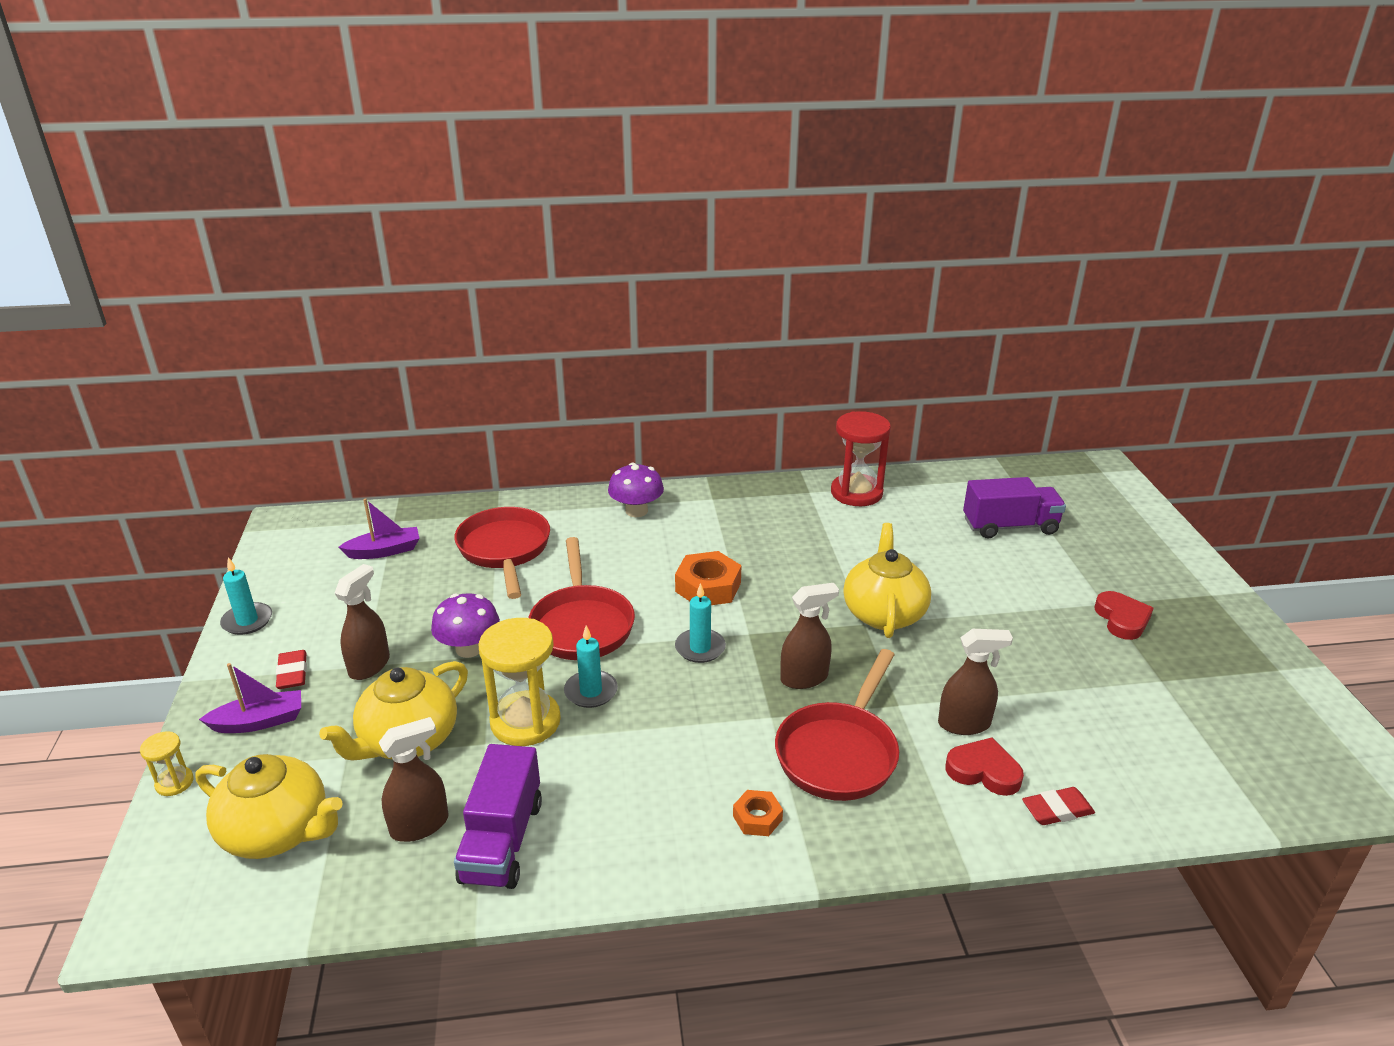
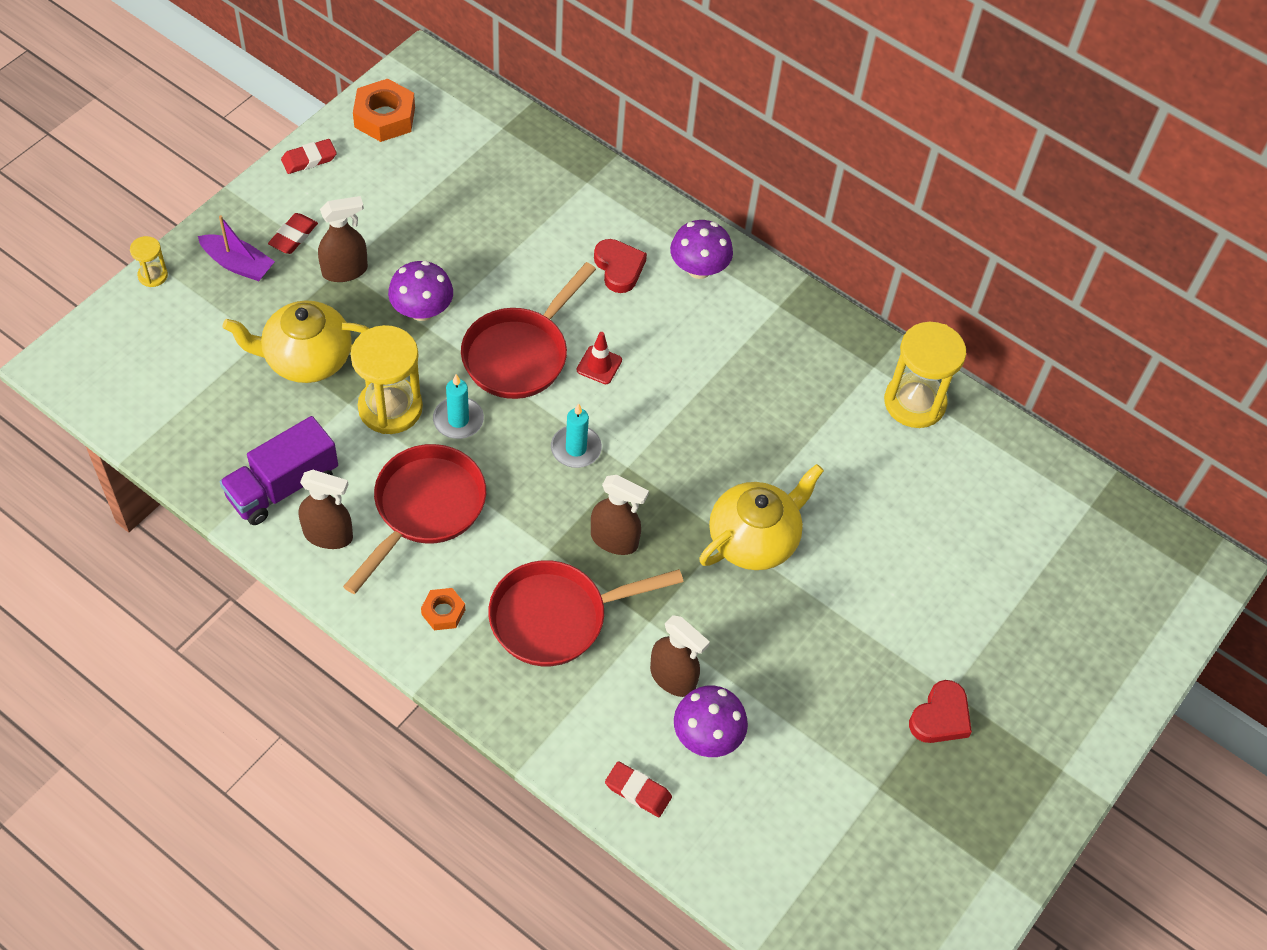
camera: 40 degrees right, 25 degrees up
(247, 621) = (309, 159): turquoise candle -> red eraser
(278, 832) = (174, 366): yellow teapot -> none
(384, 551) = (463, 158): purple boat -> none
(420, 825) = (250, 432): brown spray bottle -> brown spray bottle (328, 535)
(505, 550) = (548, 230): red pan -> red pan (424, 509)
(646, 595) = (599, 365): none -> red traffic cone
(708, 587) = (654, 397): orange nut -> orange nut (384, 117)
(856, 493) = (914, 402): red hourglass -> yellow hourglass
(983, 771) = (632, 721): red heart -> red heart (619, 268)
(1009, 526) = (997, 553): purple truck -> none
(1037, 738) = (707, 736): none -> purple mushroom

